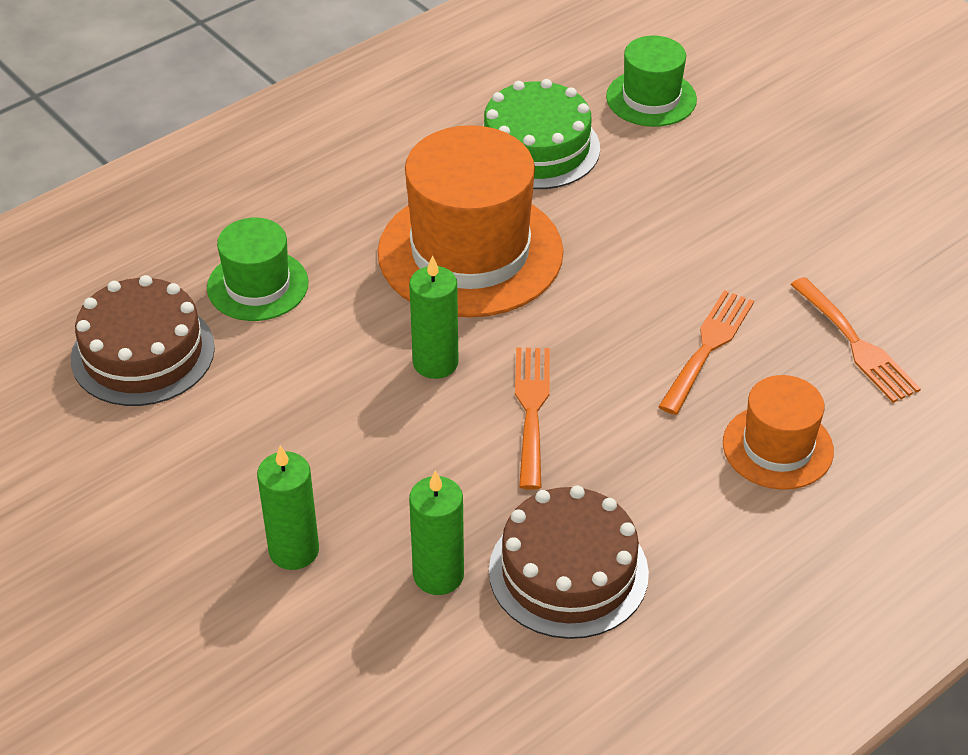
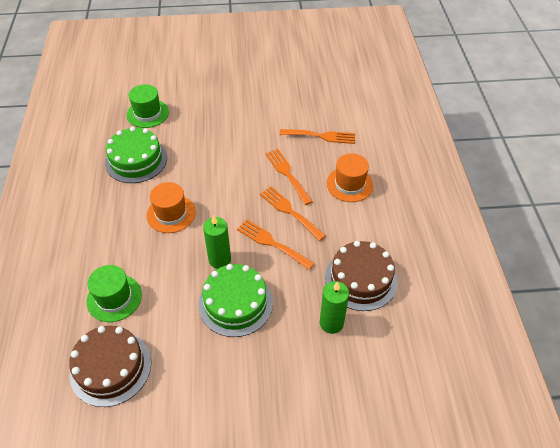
camera: 55 degrees left, 5 degrees up
(294, 550) = (279, 369): green candle -> none
(369, 429) = (235, 303): none -> green cake
(470, 252) = (171, 214): orange hat -> orange hat, size x0.54
(624, 396) = (289, 211): none -> orange fork

